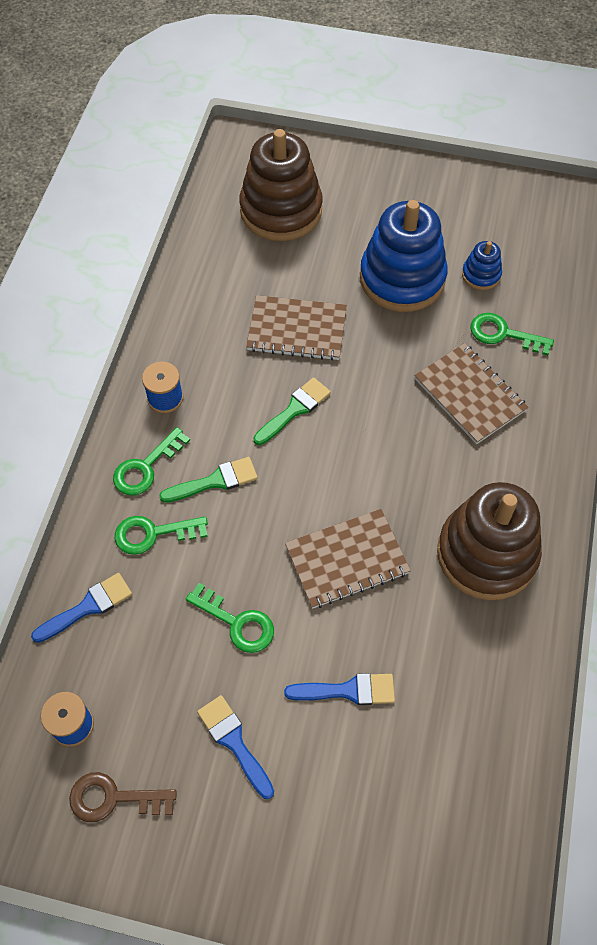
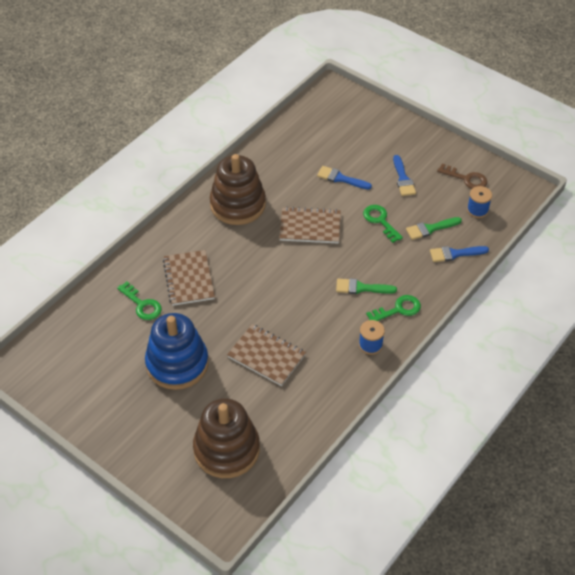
camera: 155 degrees left, 10 degrees down
(153, 534) = (407, 274): green key -> none
(294, 409) = (295, 309): green brush -> green brush (430, 229)
(481, 275) = (125, 346): blue stacking toy -> none

